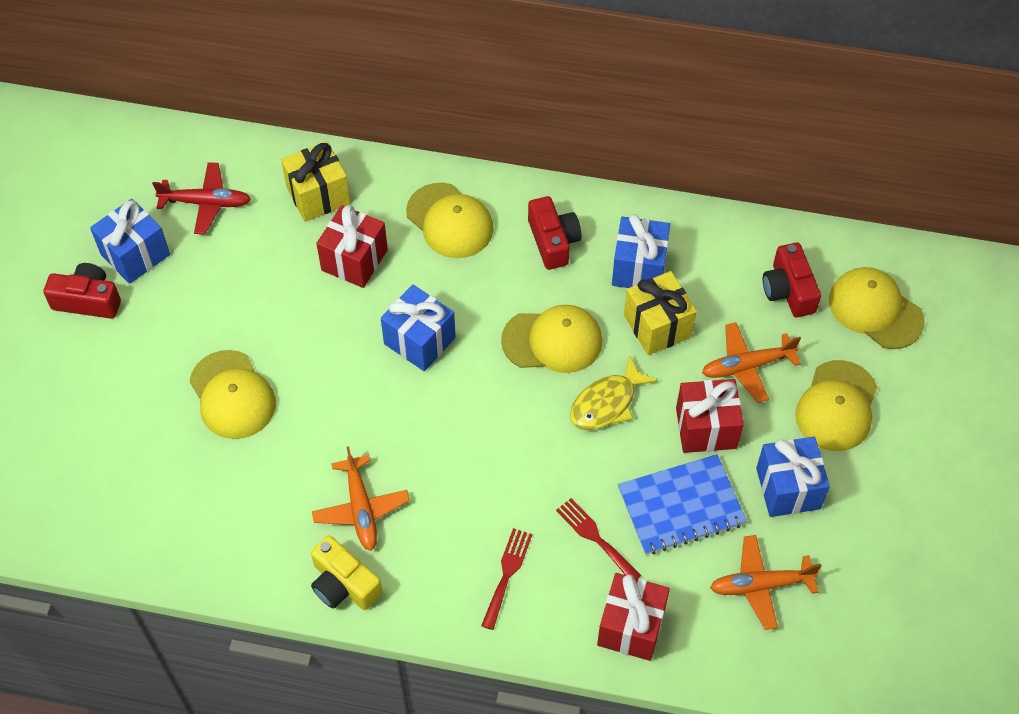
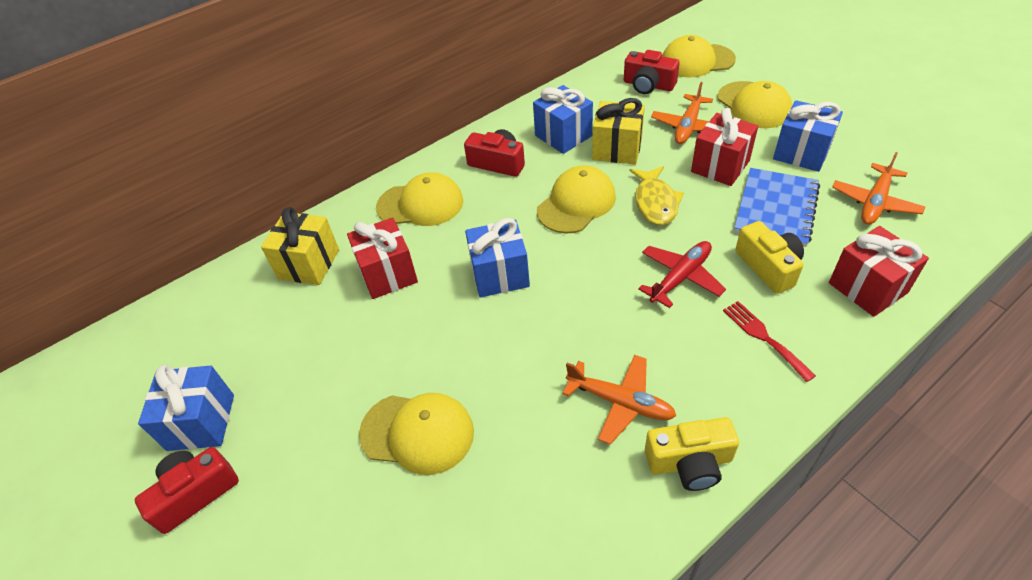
camera: 45 degrees left, 10 degrees down
(206, 203) = (222, 339): red plane -> red plane (680, 277)
(595, 537) = (768, 267): red fork -> yellow camera

